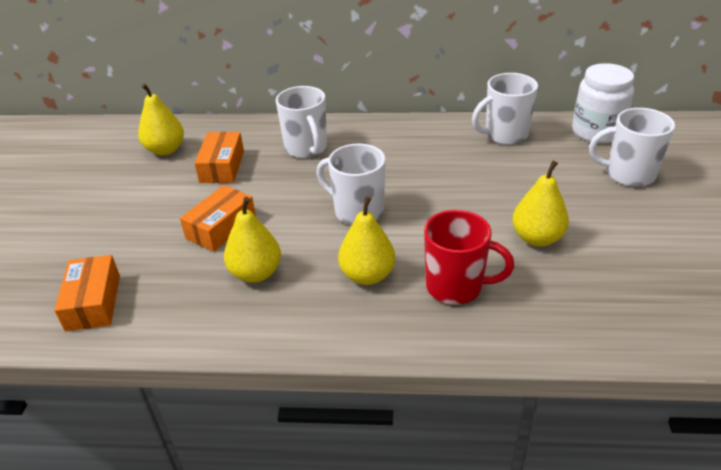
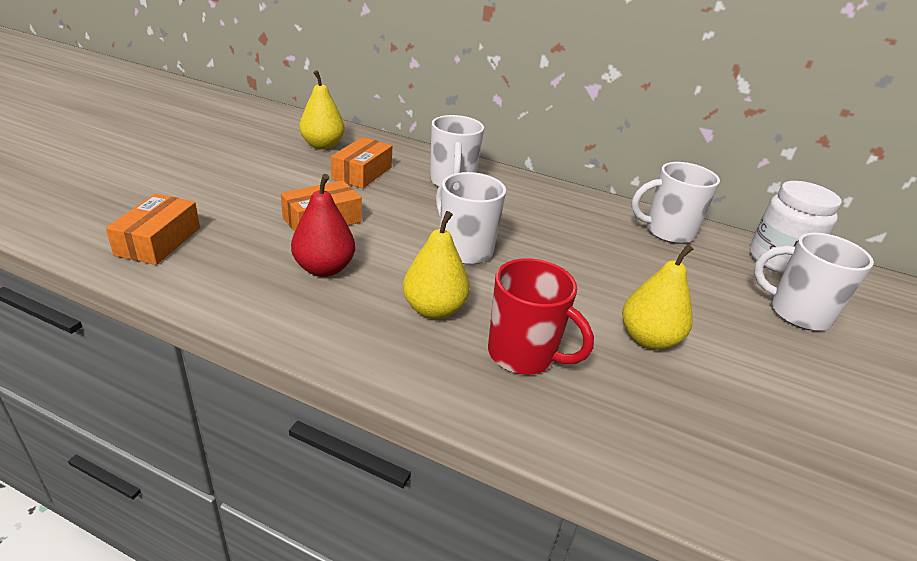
camera: 15 degrees right, 5 degrees down
(256, 273) = (324, 269): yellow pear -> red pear

